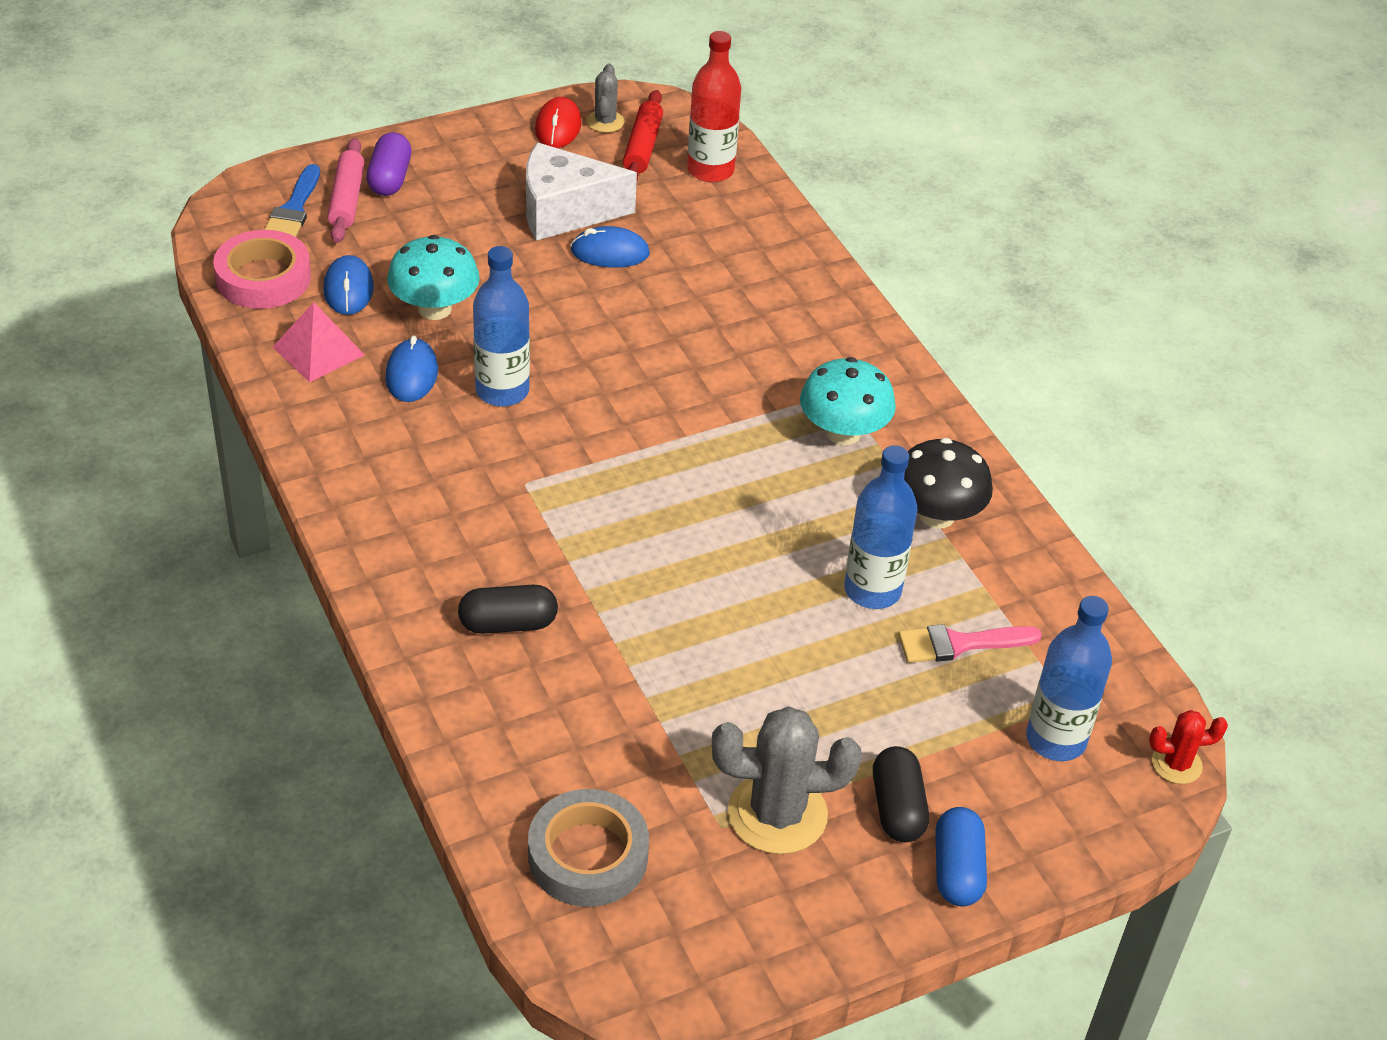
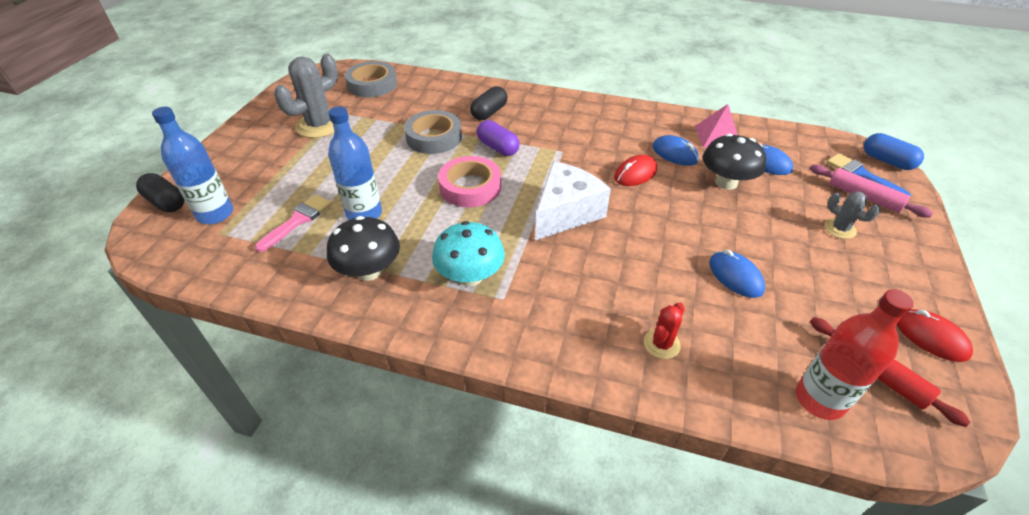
camera: 135 degrees right, 0 degrees up
(263, 278) = (795, 143): pink tape -> pink tape (470, 187)
(390, 178) = (882, 222): purple capsule -> purple capsule (498, 148)
(434, 309) = (726, 182): turquoise mushroom -> black mushroom
(502, 391) = (635, 174): blue bottle -> red mouse
(565, 211) = (800, 280): white cheese -> white cheese (566, 213)
(605, 121) = (931, 372): grey cactus -> grey cactus (839, 229)
(610, 252) = (735, 276): blue mouse -> blue mouse turned 75 degrees counterclockwise
(646, 642) = (434, 137): none -> grey tape
(897, 808) = (272, 152): black capsule -> black capsule (166, 202)
(957, 870) = (230, 149): blue capsule -> blue capsule (887, 161)
(1176, 764) = (139, 242): red cactus -> red cactus (661, 344)

